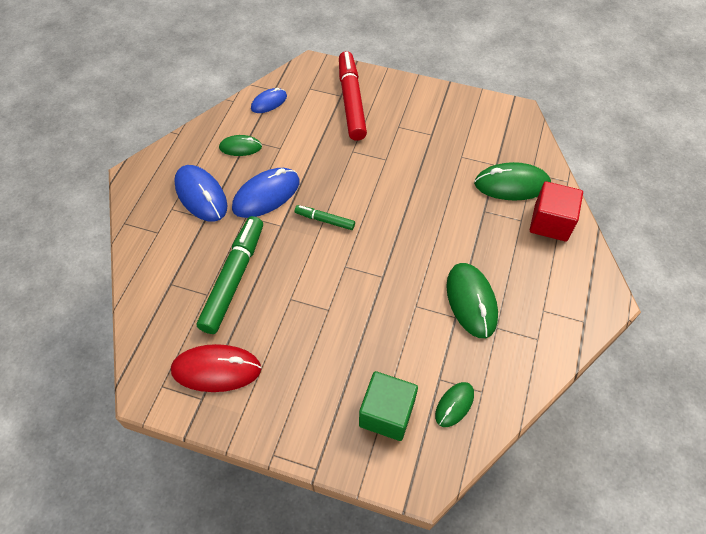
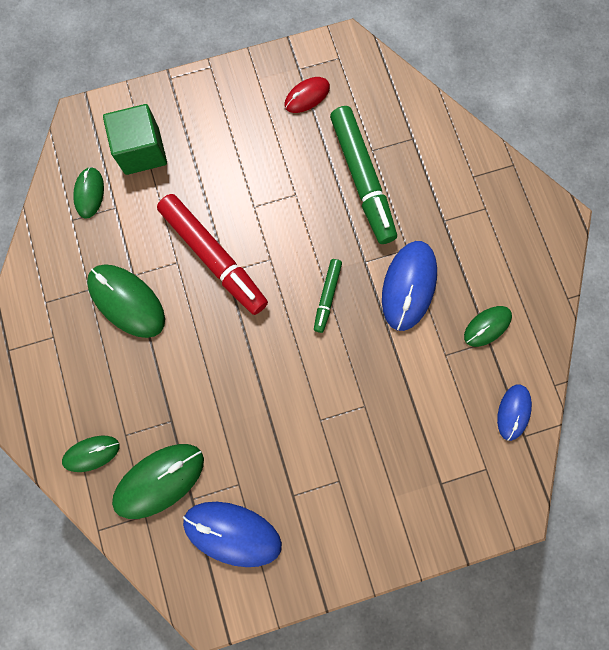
camera: 145 degrees right, 20 degrees up
(201, 195) = (472, 241): blue mouse -> blue mouse (232, 533)
(216, 370) = (307, 96): red mouse -> red mouse, size x0.58
(325, 220) = (327, 296): green marker -> green marker turned 120 degrees clockwise
(351, 101) = (421, 483): red marker -> red marker (214, 257)
(550, 222) = (91, 453): red cube -> green mouse

